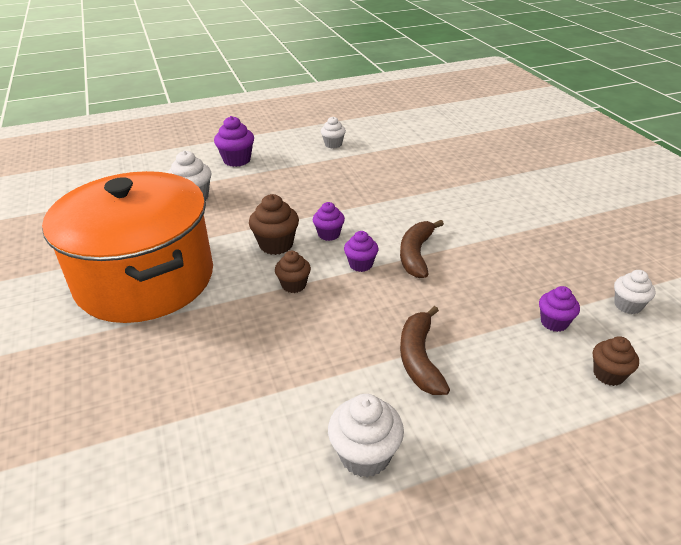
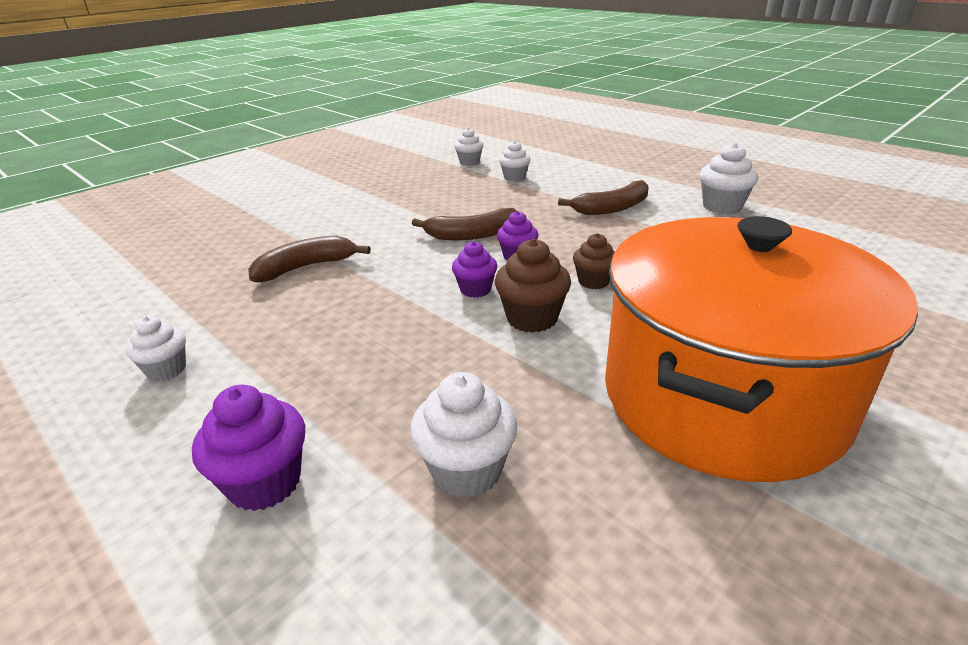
camera: 115 degrees left, 5 degrees down
(412, 183) = (306, 267): none -> brown banana
(554, 322) = (514, 177): purple cupcake -> white cupcake
(608, 374) = (550, 162): brown cupcake -> none

